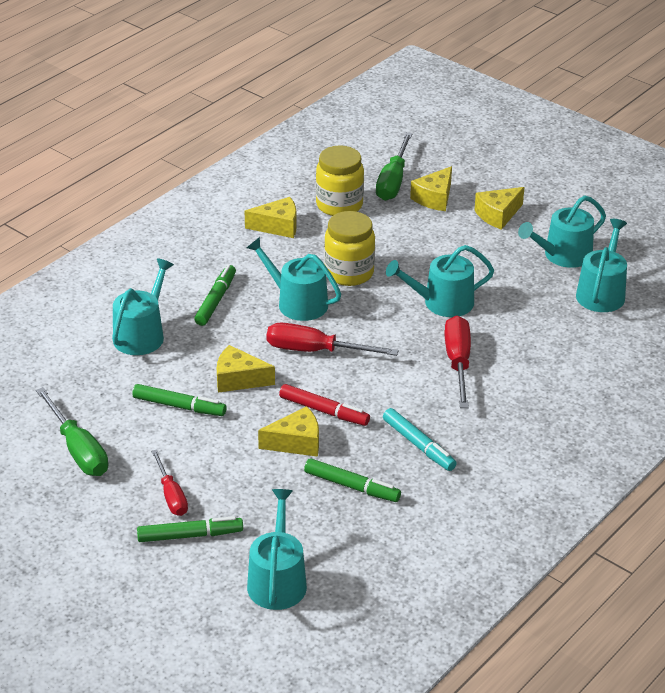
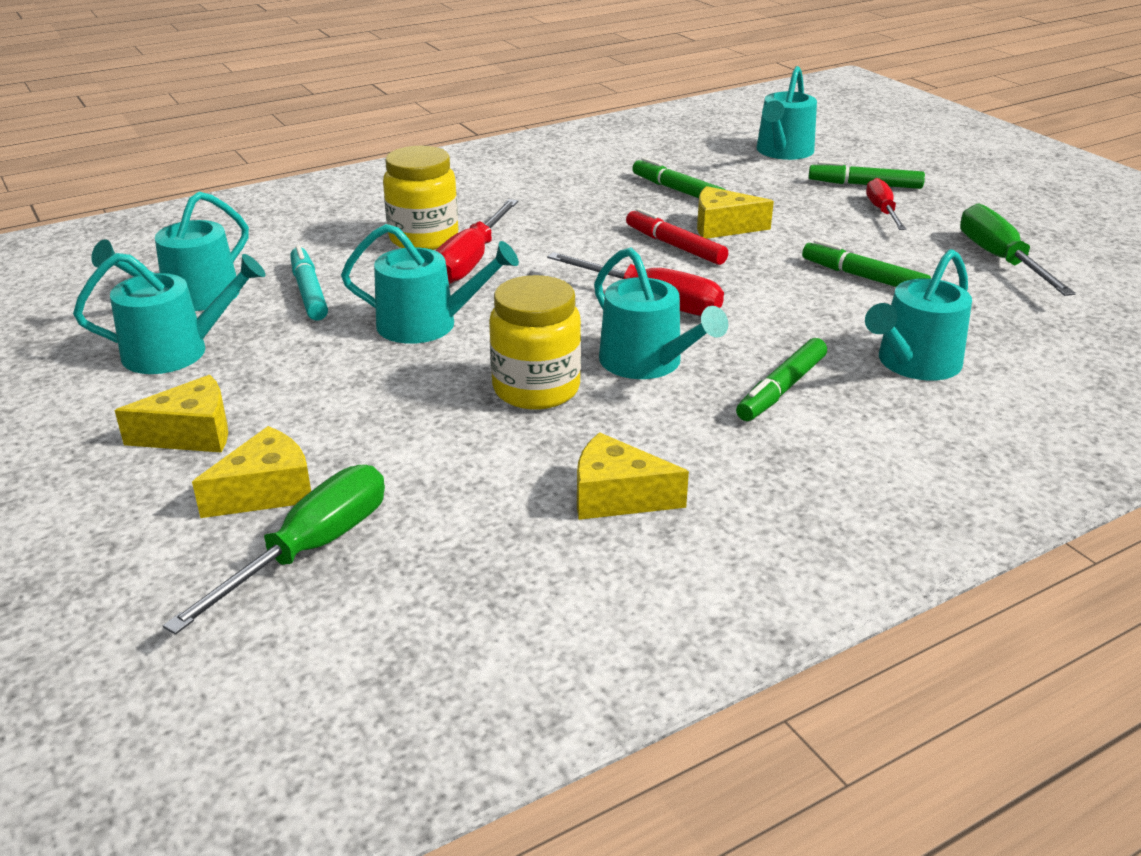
camera: 160 degrees left, 5 degrees down
(239, 379) = (774, 290): yellow cheese -> none
(339, 205) = (465, 517): yellow jar -> yellow jar (423, 238)
(418, 445) = (583, 206): turquoise marker -> turquoise marker (309, 292)

